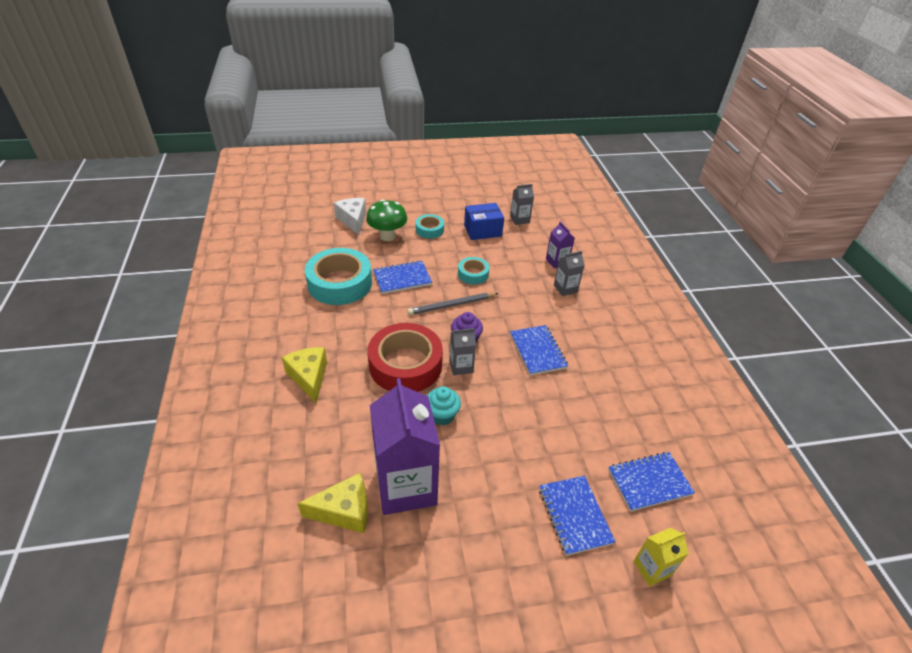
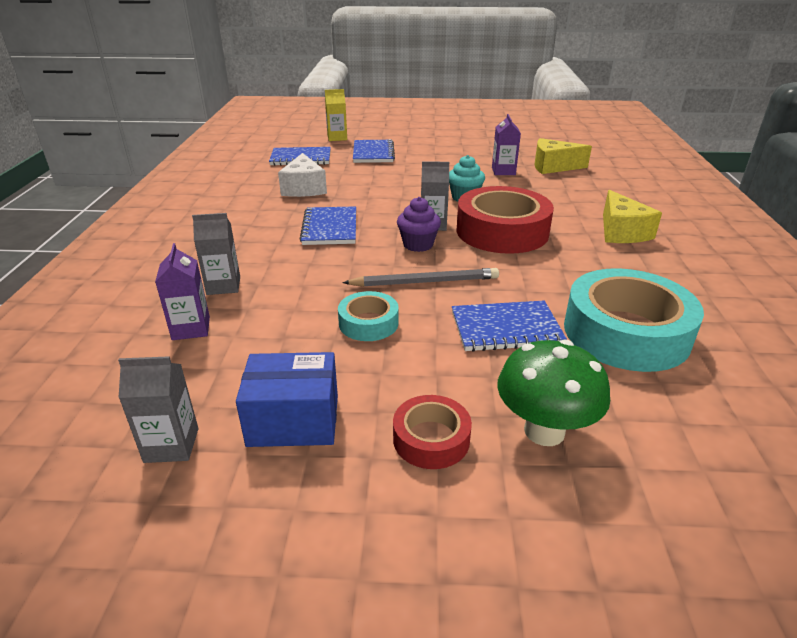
camera: 165 degrees left, 10 degrees down
(353, 220) = (657, 503): white cheese -> white cheese (304, 188)
(406, 486) = (503, 171): purple carton -> purple carton, size x0.46
(429, 230) = (431, 439): turquoise tape -> red tape

